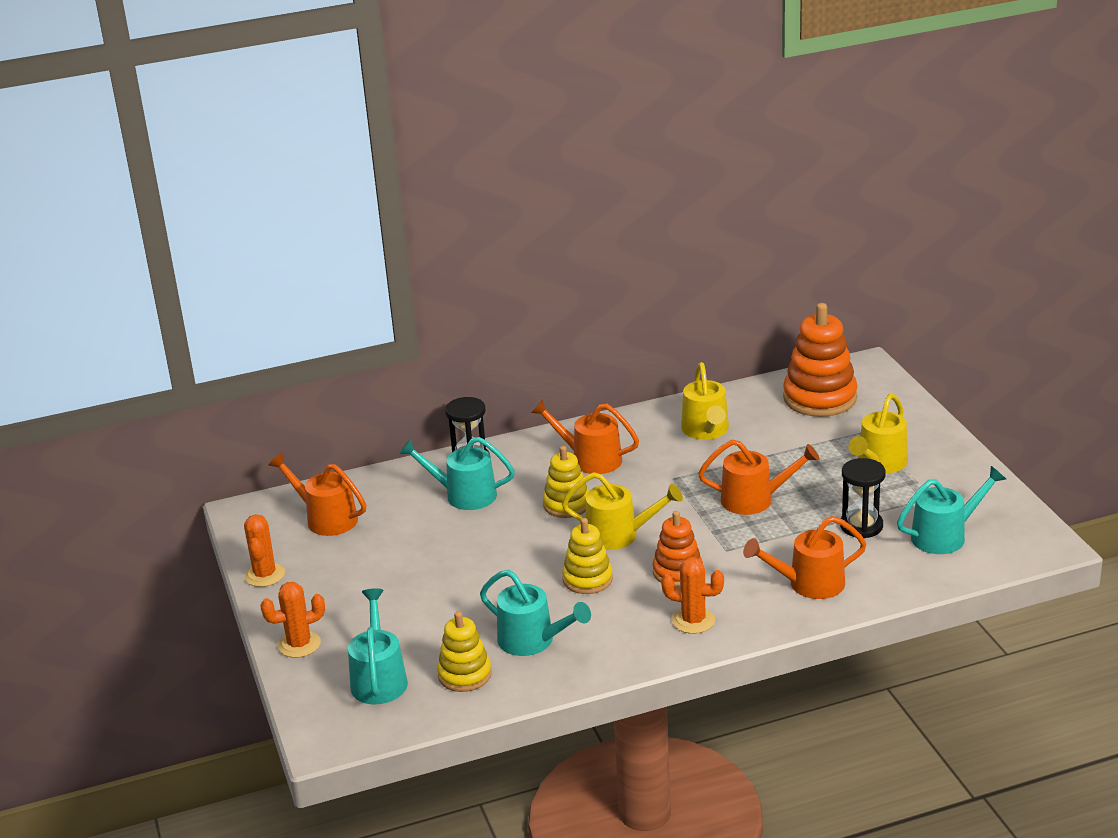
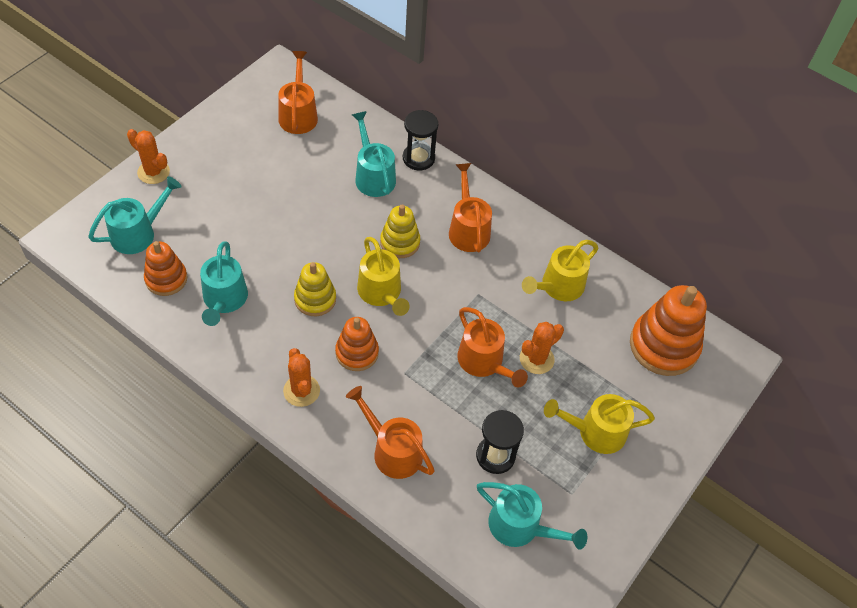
camera: 50 degrees right, 25 degrees up
(265, 575) = (217, 115): orange cactus -> orange cactus (536, 359)
(464, 675) = (166, 279): yellow stacking toy -> orange stacking toy

